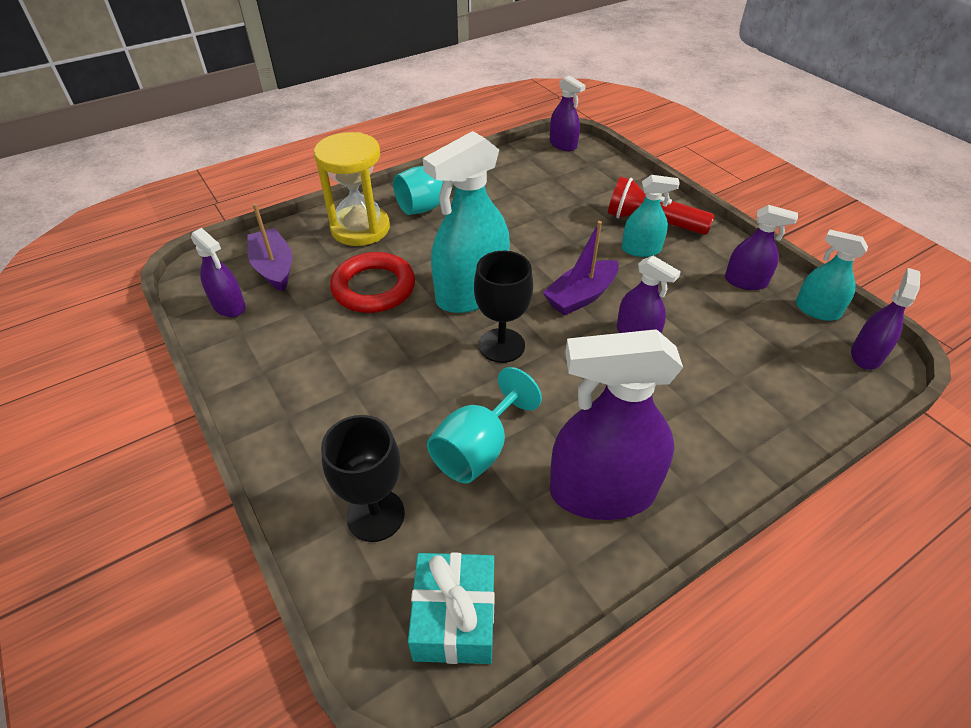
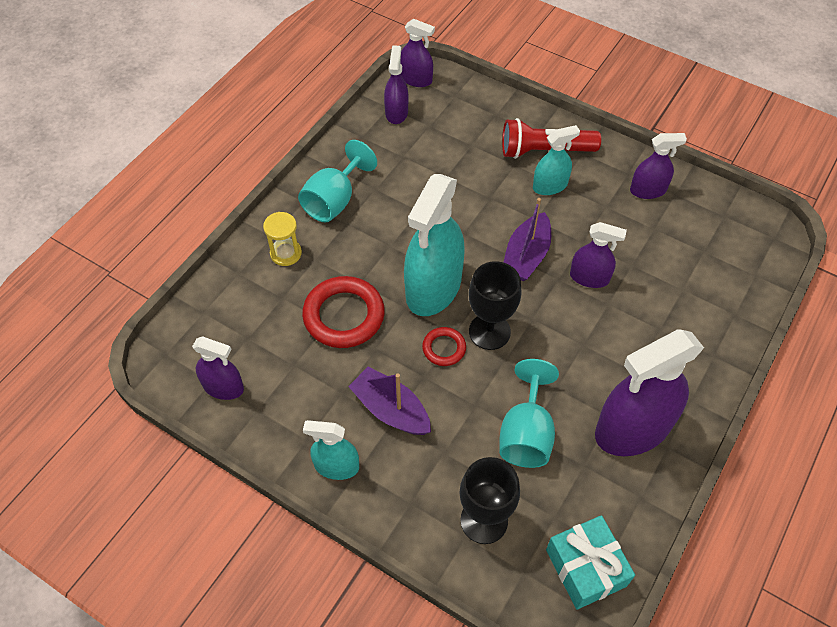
camera: 25 degrees left, 10 degrees up
(274, 268) = (235, 330): purple boat -> purple boat (391, 410)
(360, 228) = (286, 253): yellow hourglass -> yellow hourglass, size x0.52
(446, 344) = (444, 348): none -> red ring
(817, 310) = (712, 200): turquoise spray bottle -> turquoise spray bottle (336, 466)
(866, 355) = (762, 231): purple spray bottle -> purple spray bottle (396, 112)

